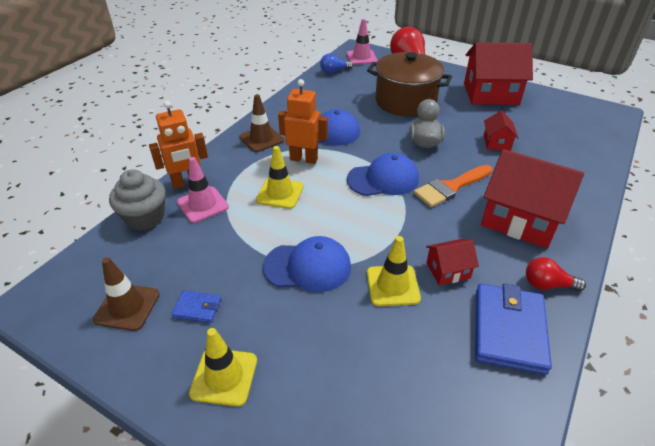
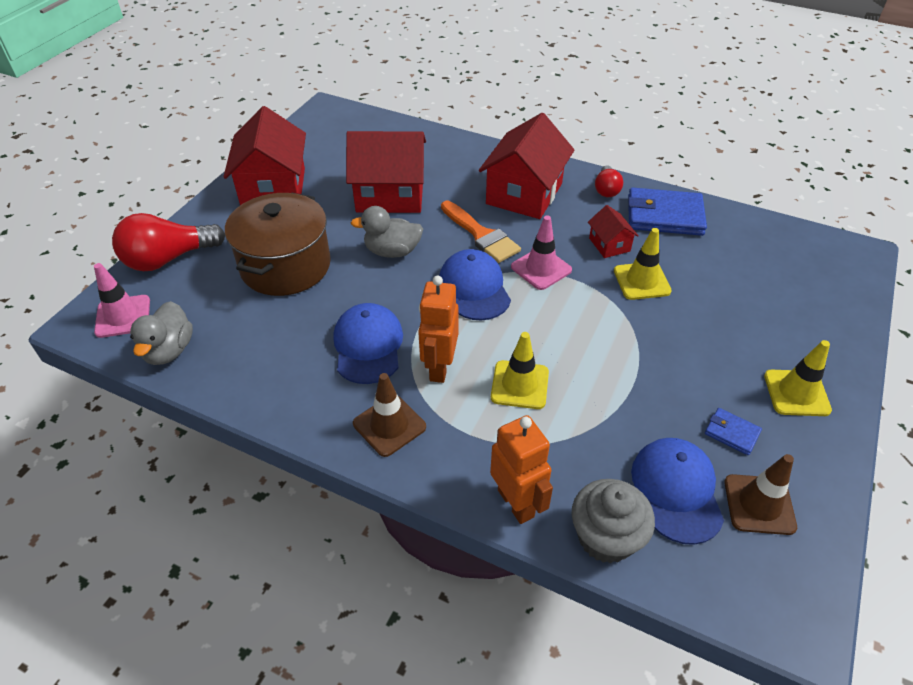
camera: 95 degrees left, 5 degrees up
(197, 308) = (732, 433): blue wallet -> blue wallet turned 60 degrees counterclockwise
(203, 205) = (561, 469): pink traffic cone -> pink traffic cone (541, 268)
(308, 267) = (639, 345): blue cap -> blue cap (676, 490)
(334, 71) = (169, 350): blue light bulb -> grey duck
(496, 142) = (390, 195): red house -> red house, size x2.10

